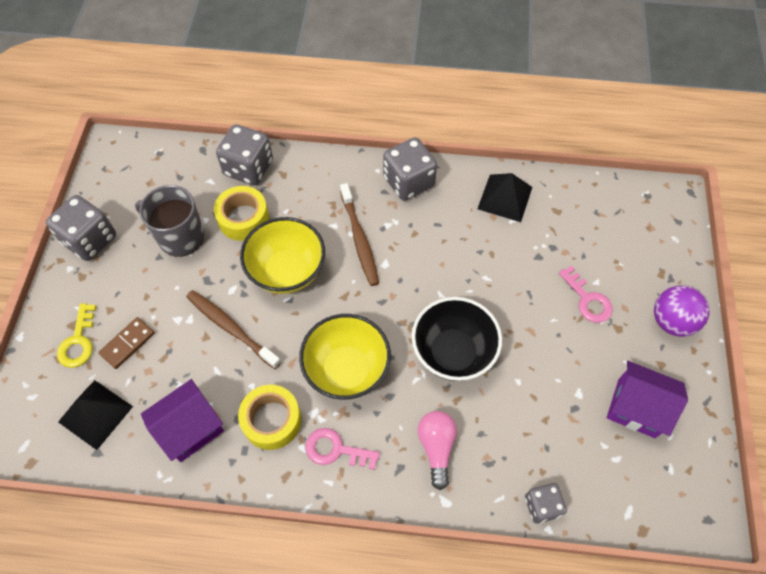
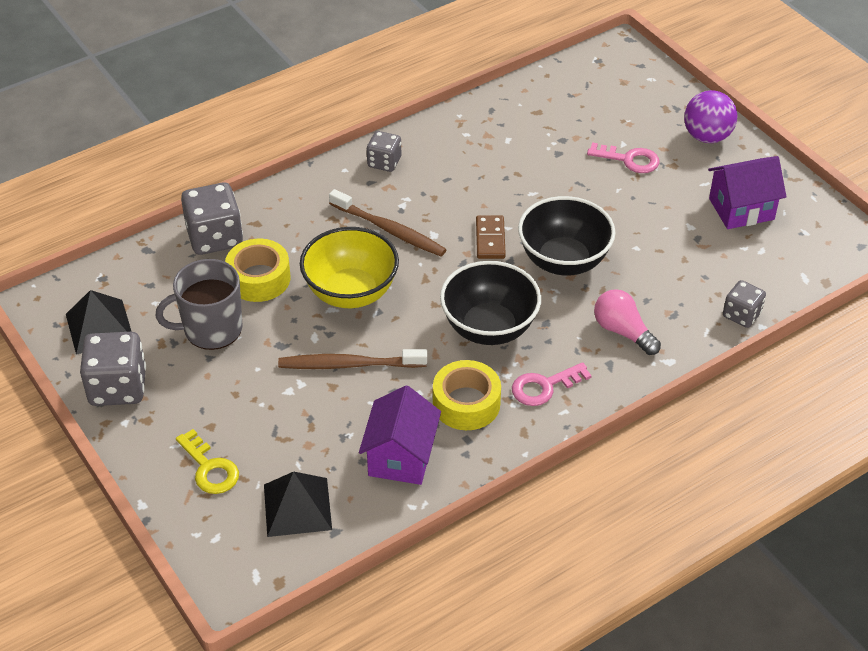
camera: 40 degrees left, 15 degrees down
(127, 343) = (262, 438): brown domino -> brown domino (490, 239)
(347, 370) = (489, 328): yellow bowl -> black bowl
(408, 182) = (384, 162): grey dice -> grey dice, size x0.59
(505, 198) = (483, 127): black pyramid -> black pyramid (99, 326)

